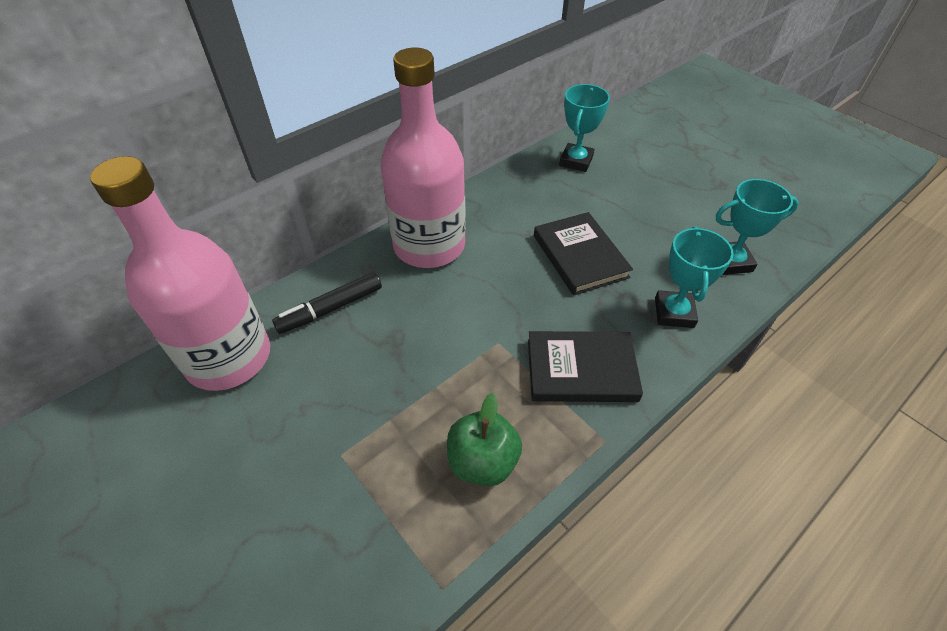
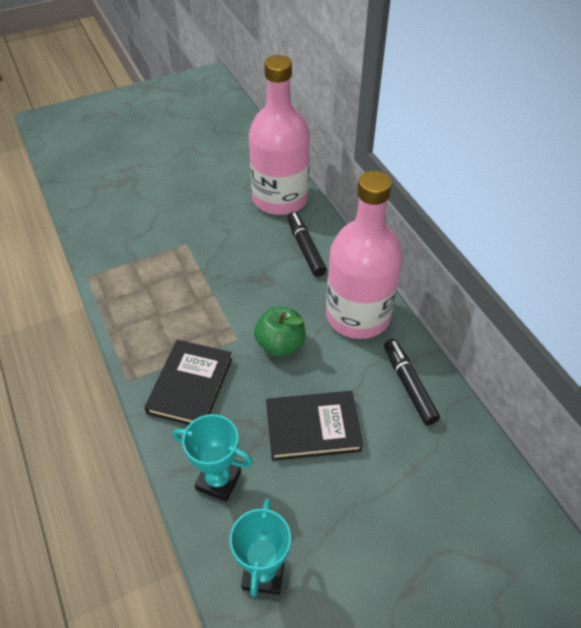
camera: 105 degrees right, 0 degrees up
(482, 461) = (148, 309): green apple -> green apple (280, 344)
(503, 201) = (409, 385): none -> black marker
(576, 161) = (470, 478): turquoise trophy -> none

